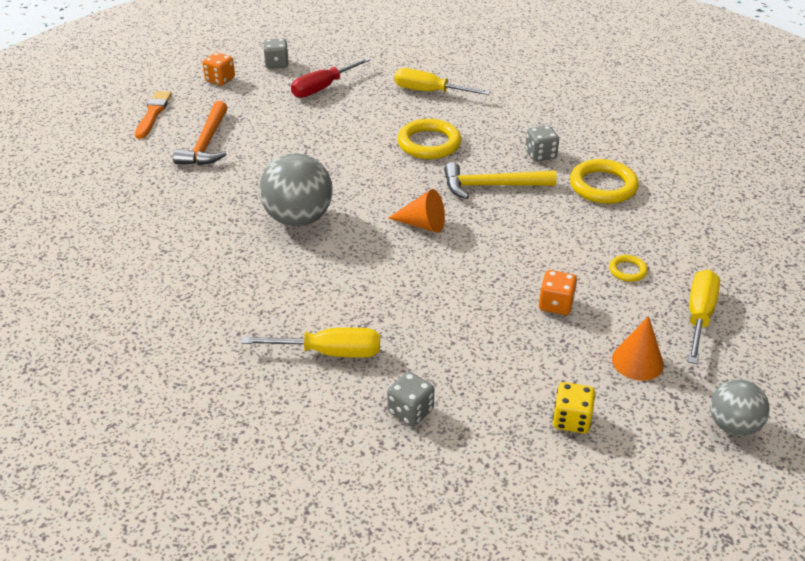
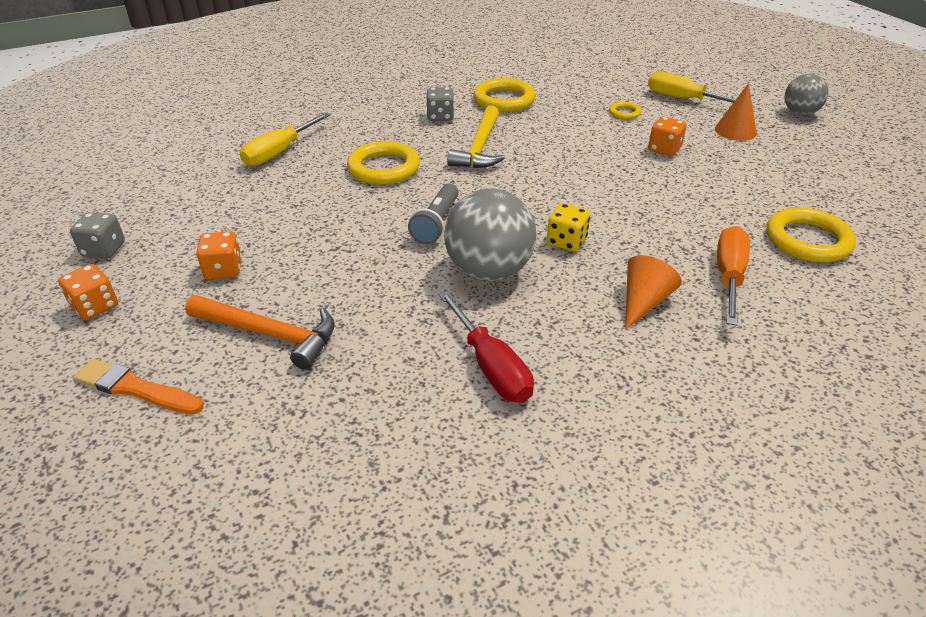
camera: 75 degrees left, 0 degrees up
(268, 110) = (223, 270): none -> orange dice
(323, 88) = (205, 219): red screwdriver -> red screwdriver (490, 366)
(329, 352) = (729, 277): yellow screwdriver -> orange screwdriver
(355, 184) = (436, 223): none -> grey flashlight
(410, 411) = (807, 240): grey dice -> yellow ring
(423, 224) = (529, 193): orange cone -> orange cone (643, 302)
(571, 420) = (805, 168): yellow dice -> yellow dice (566, 241)

